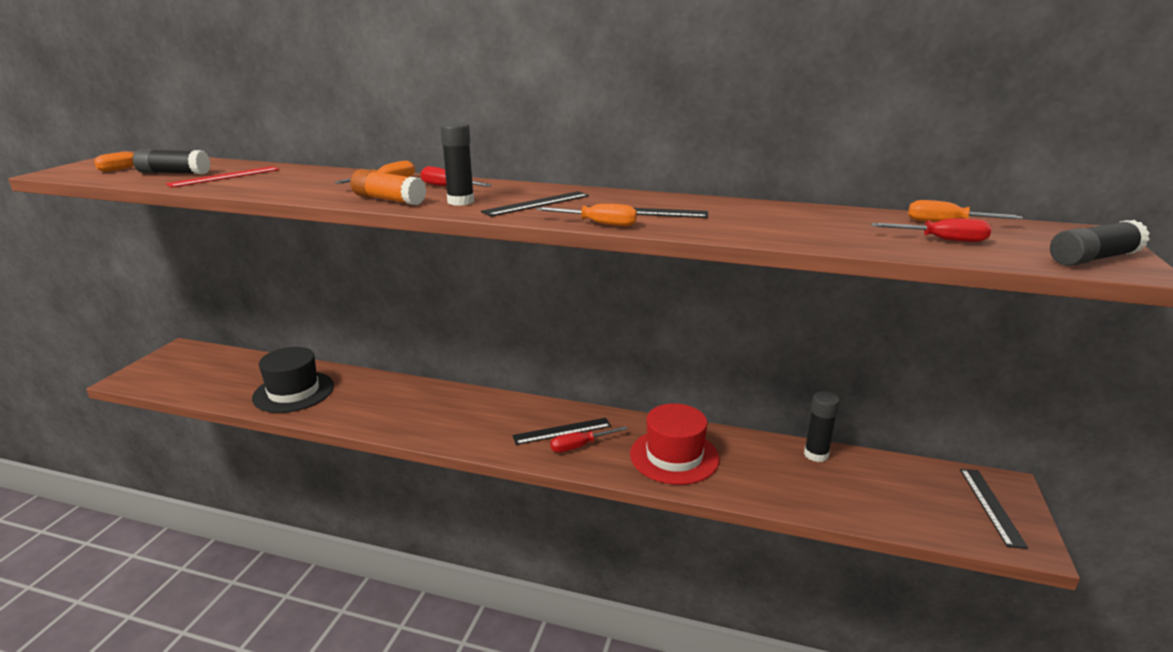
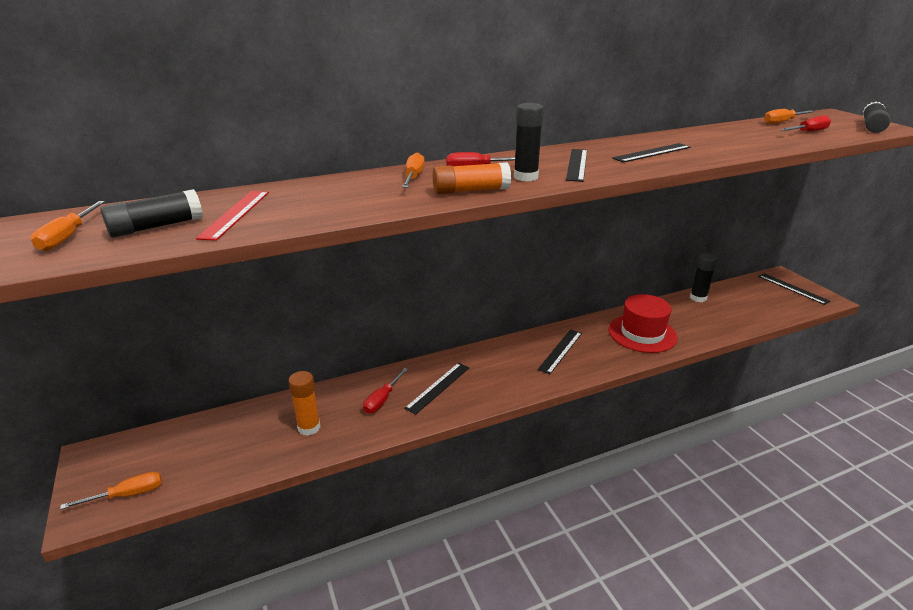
camera: 40 degrees left, 5 degrees up
(293, 392) = (309, 427): black hat -> orange glue stick
(414, 409) = (438, 387): none -> black ruler
(579, 446) = (586, 354): red screwdriver -> red screwdriver (382, 400)
(598, 224) = (656, 167): orange screwdriver -> orange screwdriver (127, 495)

